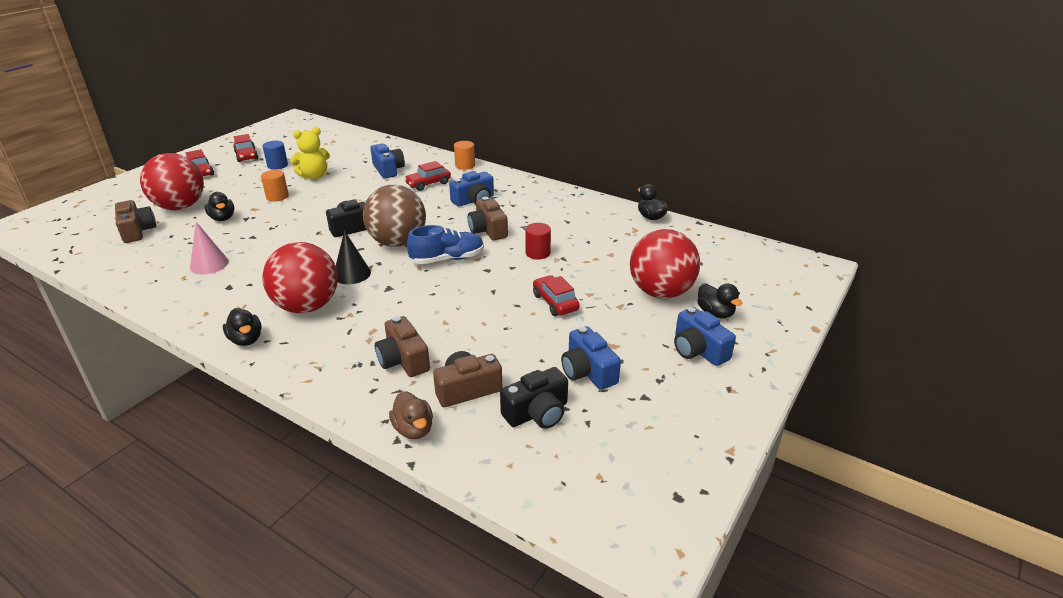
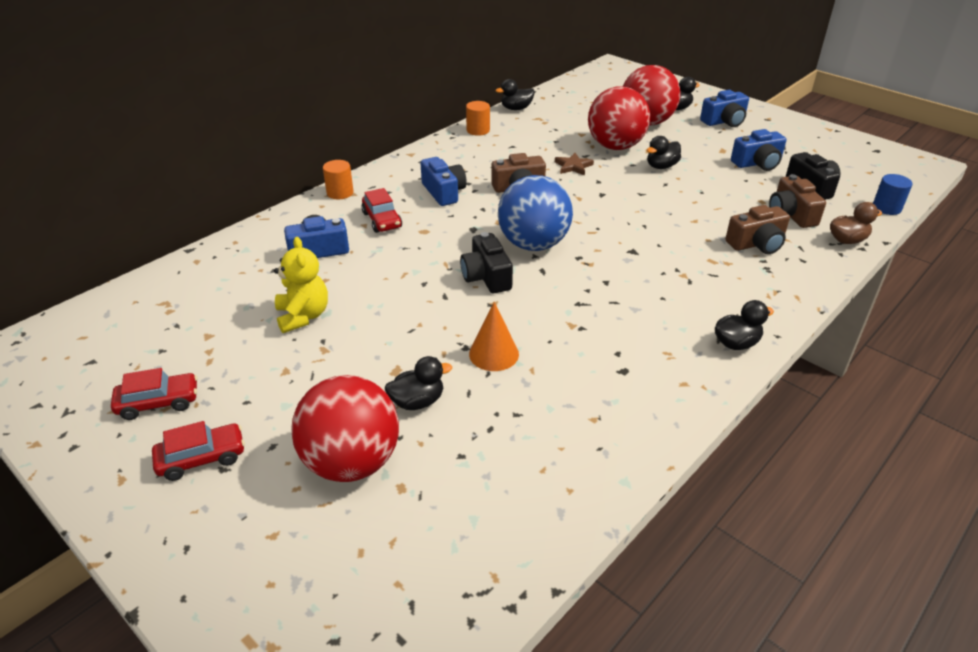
camera: 80 degrees left, 5 degrees up
(137, 231) = (430, 505): brown camera -> none
(209, 264) = (562, 397): pink cone -> none
(261, 237) = (494, 354): none -> orange cone
(277, 165) = (233, 359): blue cylinder -> blue cylinder (886, 208)
(277, 196) = (361, 349): orange cylinder -> orange cylinder (478, 130)
(307, 306) = (669, 304): red ball -> red ball (615, 146)
(352, 274) = (601, 275): black cone -> none
(398, 242) = (533, 244): brown ball -> blue ball
(447, 259) = (577, 214): blue shoe -> none
(537, 253) = (573, 166): red cylinder -> brown star
(555, 302) = (661, 166): red car -> black duck

